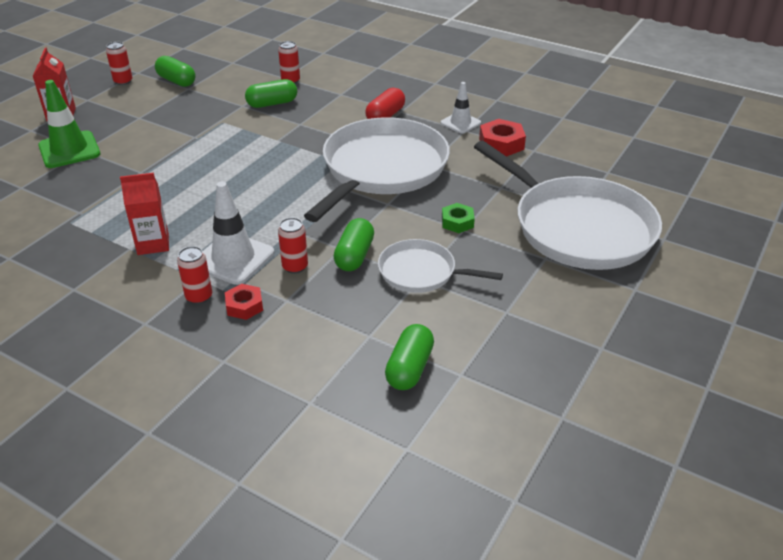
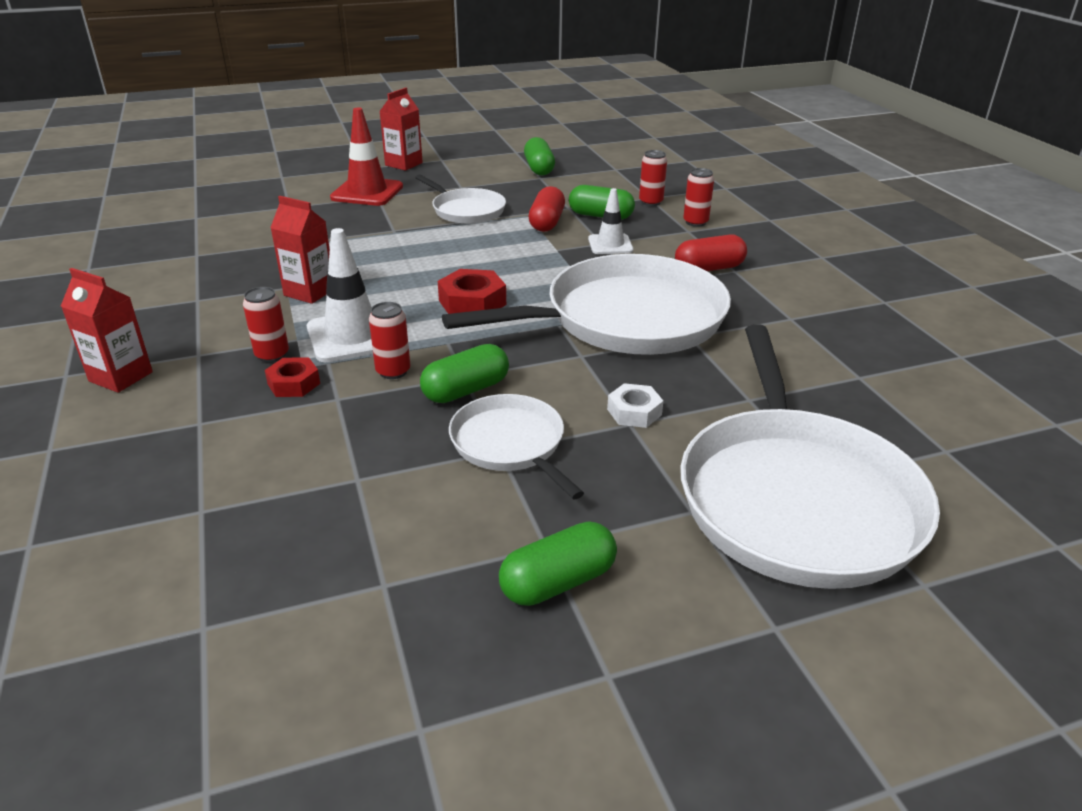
camera: 40 degrees right, 5 degrees down
(69, 150) = (367, 192): green traffic cone -> red traffic cone
(113, 366) = (121, 376): none -> red carton
(123, 81) = (492, 155): red can -> red can (695, 222)
(172, 135) = (466, 210): none -> white pan
(243, 122) = (547, 222): none -> red capsule
(409, 368) = (341, 540): green capsule -> green capsule (558, 582)
(457, 222) = (634, 412): green nut -> white nut
(460, 123) = (795, 309): white traffic cone -> white traffic cone (610, 244)
(501, 144) = (820, 351): red nut -> red nut (472, 302)

